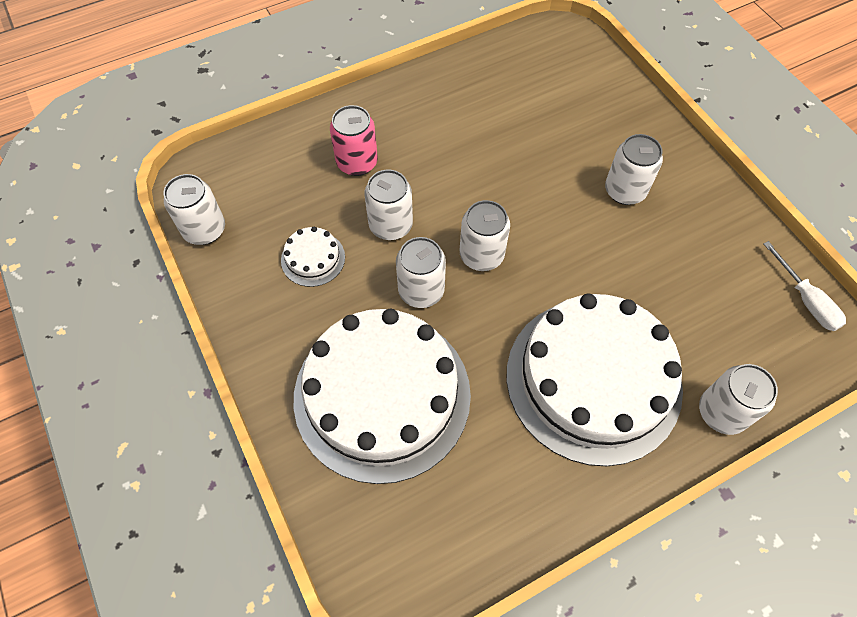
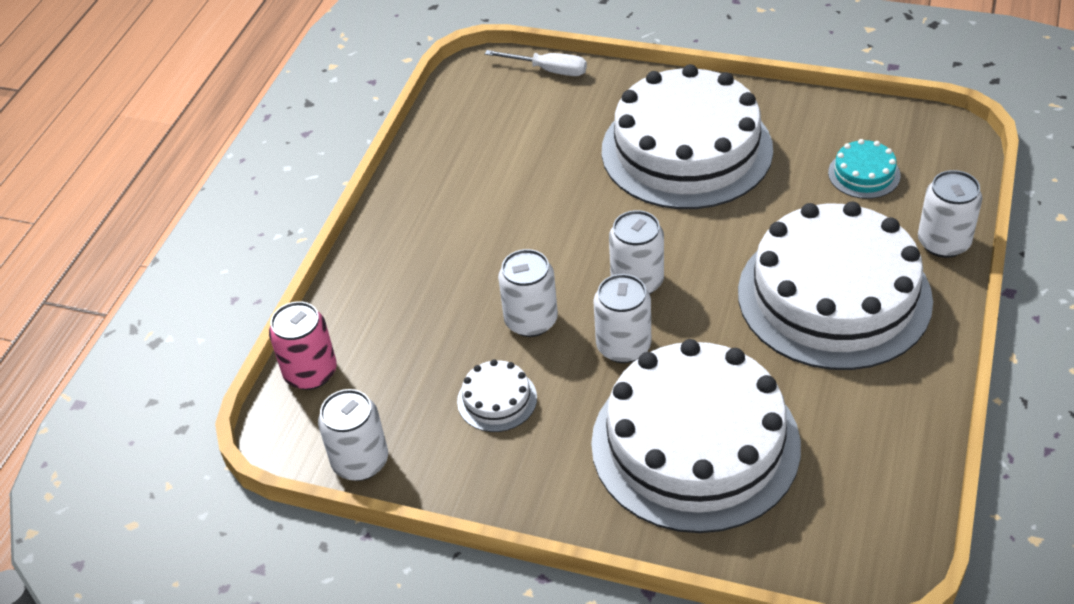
camera: 40 degrees left, 15 degrees down
(357, 163) = (432, 298): pink can -> pink can (310, 372)
(625, 191) = (686, 150): white can -> white cake
(727, 310) = (864, 174): none -> turquoise cake
(805, 300) = (904, 126): white screwdriver -> white screwdriver (548, 70)

